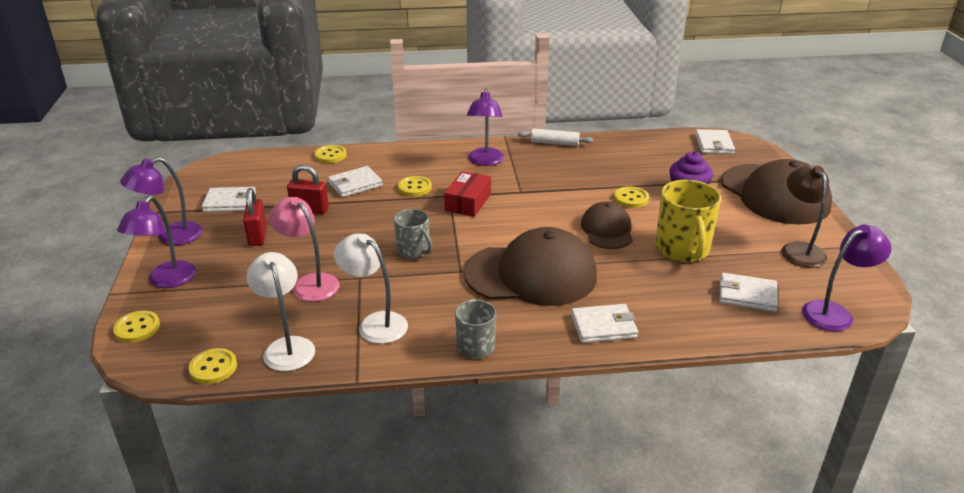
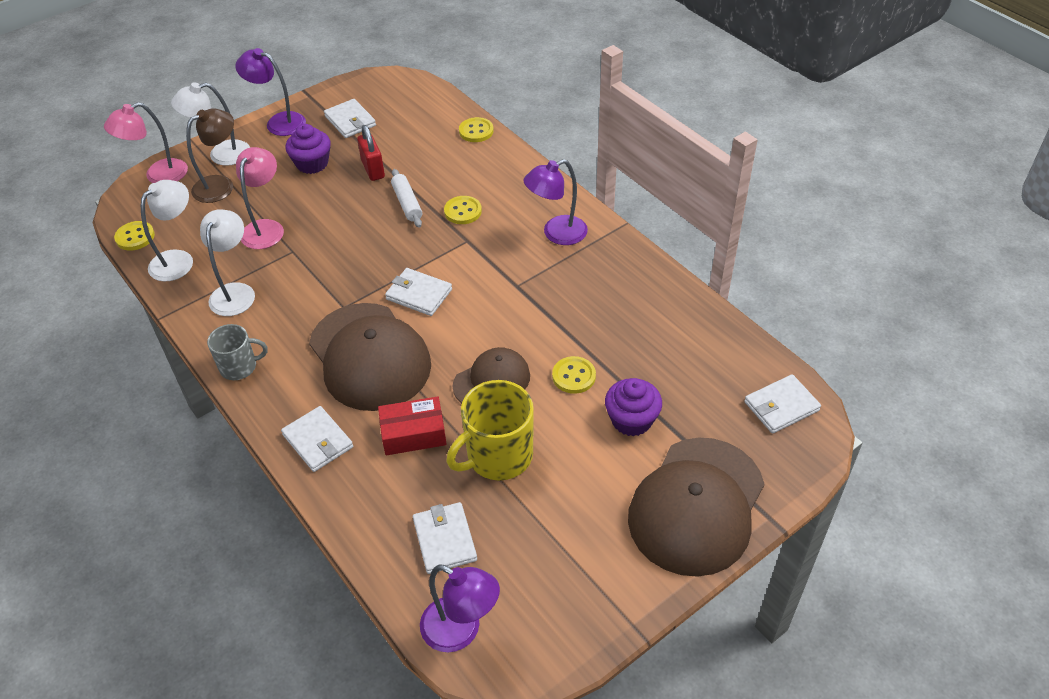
camera: 60 degrees right, 15 degrees up
(137, 328) = (158, 175): yellow button -> pink lamp
(167, 281) = (221, 155): purple lamp -> white lamp
(257, 236) = (312, 164): red padlock -> purple cupcake
(355, 184) = (437, 172): white wallet -> white wallet (419, 294)
(414, 251) = (354, 263): grey mug -> none
(468, 202) = (465, 258): red box -> red box (413, 433)
(554, 143) = (646, 267): white rolling pin -> white rolling pin (407, 203)
(799, 249) = (577, 564): brown lamp -> brown lamp (221, 185)

